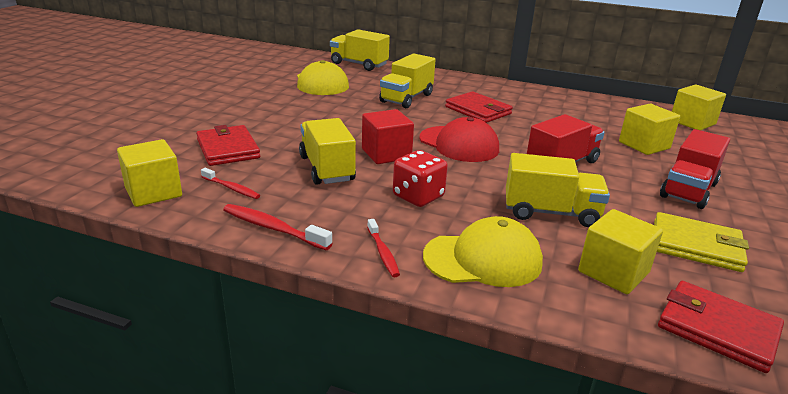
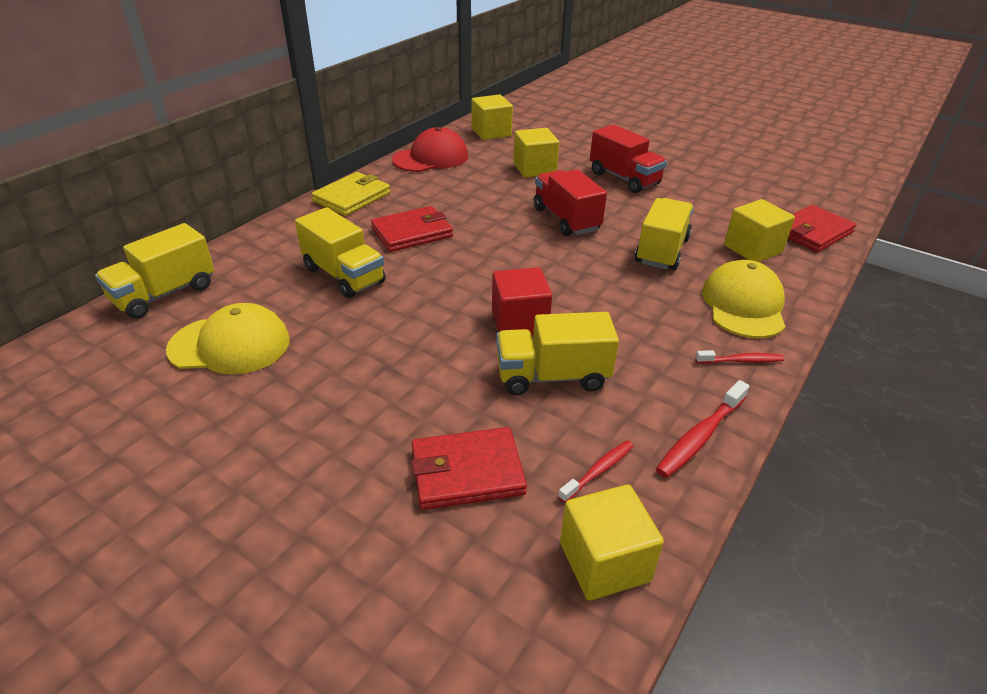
camera: 75 degrees left, 10 degrees up
(418, 196) = (628, 318): red dice -> none
(459, 144) = (505, 266): red cap -> red cap (431, 158)
(696, 246) = (711, 204): yellow wallet -> yellow wallet (352, 197)

